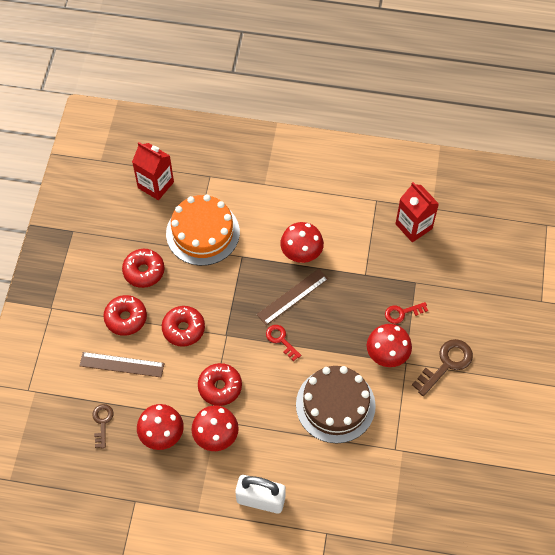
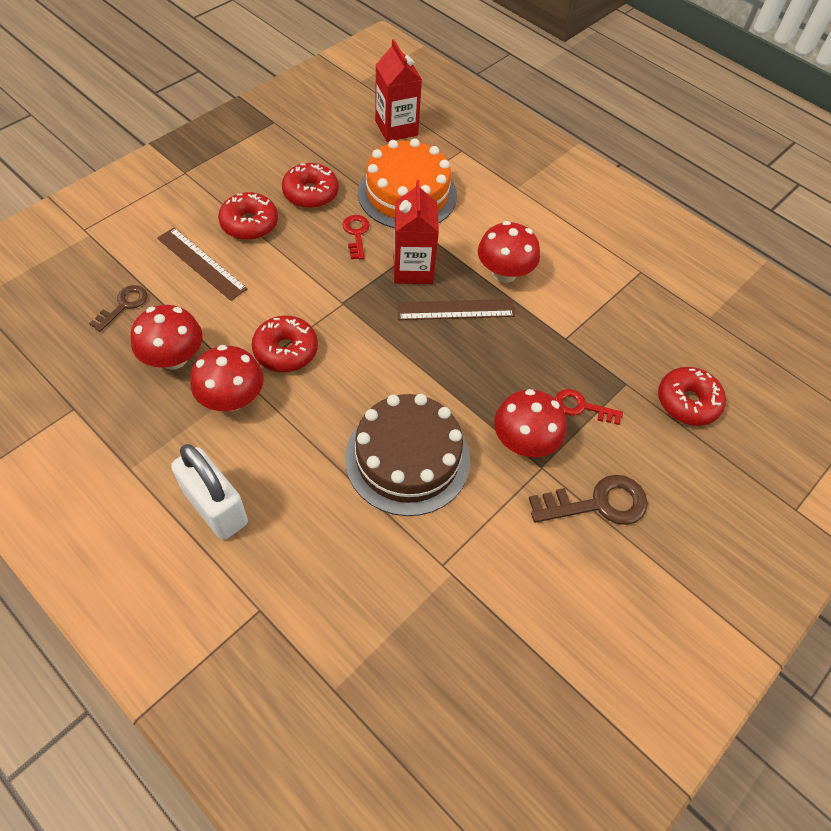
camera: 30 degrees right, 5 degrees down
(183, 329) = (301, 269): red donut -> red donut (687, 402)
(281, 340) = (402, 346): red key -> red key (356, 234)
(413, 226) = (669, 323): red carton -> red carton (413, 269)

